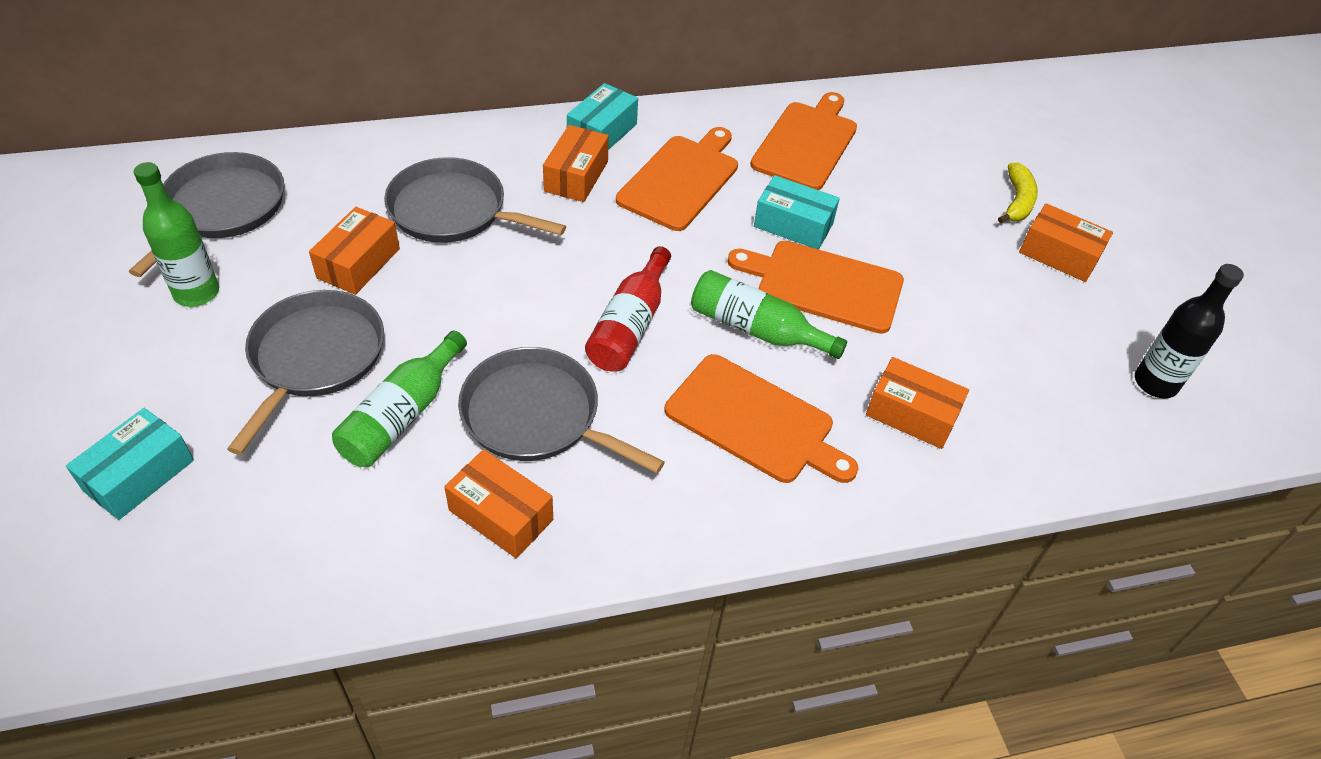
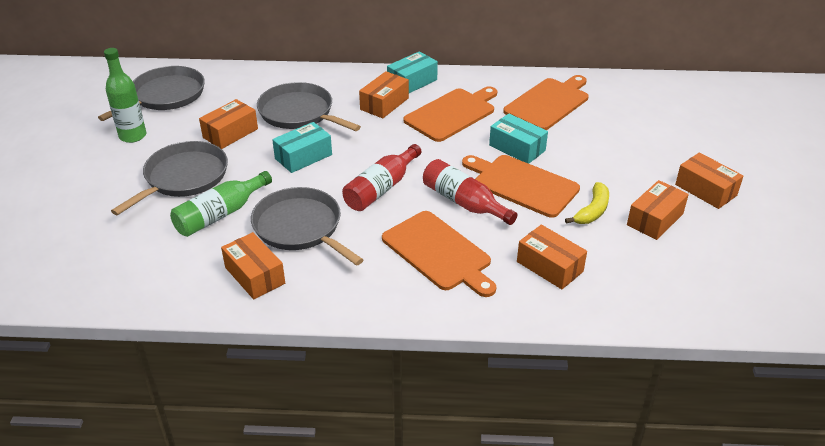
camera: 20 degrees right, 10 degrees down
(139, 475) = (62, 220): turquoise box -> turquoise box (303, 157)
(756, 329) = (464, 202): green bottle -> red bottle
(1015, 313) = (655, 219): none -> orange box
(1017, 201) = (688, 154): yellow banana -> yellow banana (592, 211)
(1155, 383) = (744, 277): black bottle -> none

